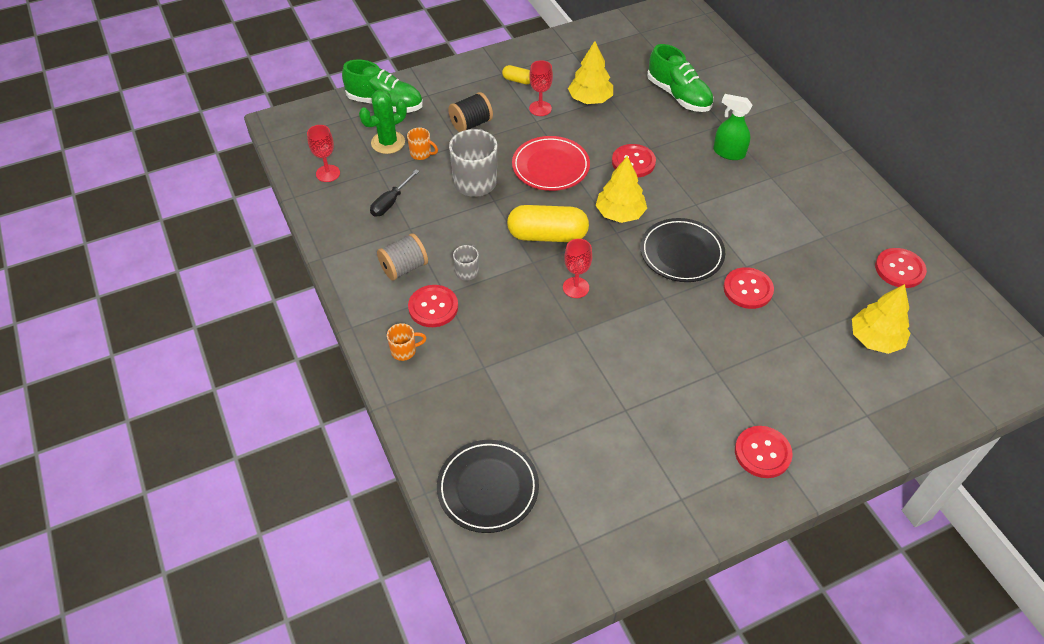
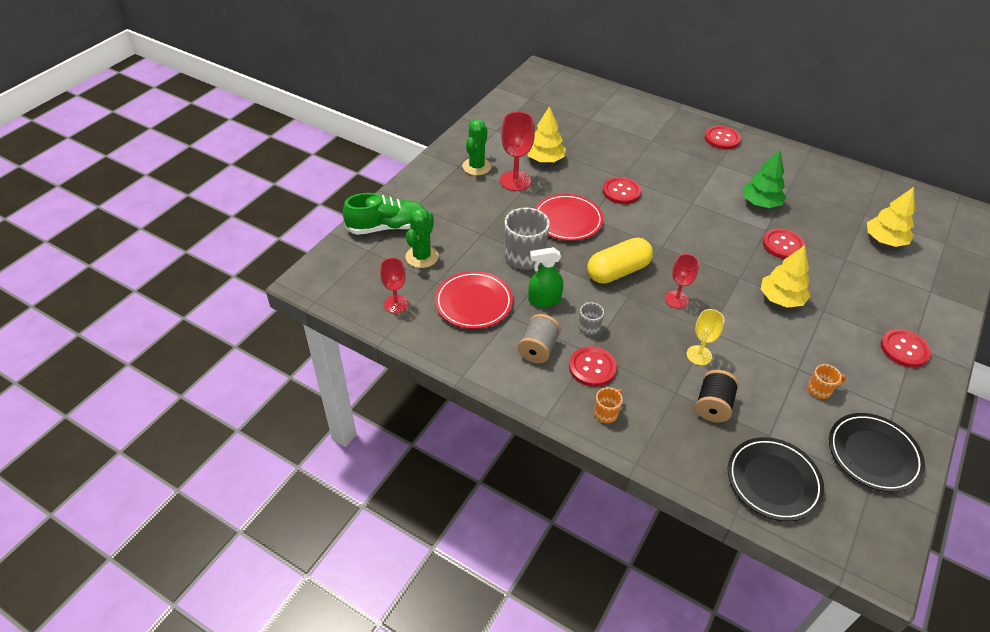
camera: 35 degrees left, 5 degrees down
(391, 202) = (473, 303): black screwdriver -> red plate
(421, 154) = (459, 253): orange mug -> orange mug (820, 390)
(471, 124) = (474, 214): black spool -> black spool (713, 406)
(518, 80) = (476, 166): yellow capsule -> green cactus
(540, 108) = (515, 181): red goblet -> red goblet, size x1.55
(541, 347) = (699, 355): none -> yellow goblet
(620, 213) = (650, 232): yellow tree -> yellow tree (781, 299)
(678, 95) = (603, 132): green shoe -> none
(681, 253) = (718, 241): black plate -> black plate (873, 454)
(728, 152) = (675, 158): green spray bottle -> green spray bottle (544, 300)
(772, 237) = (760, 203): none -> green tree
(899, 269) = (850, 189): red button -> red button (722, 139)

